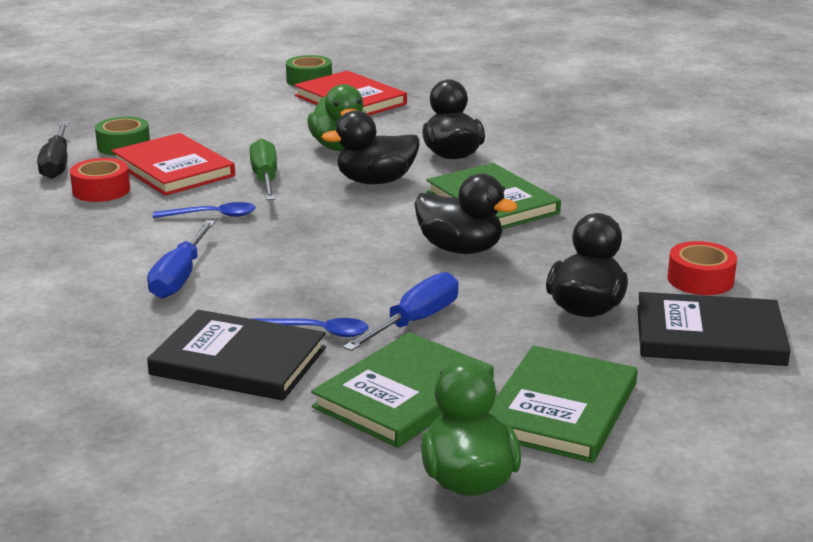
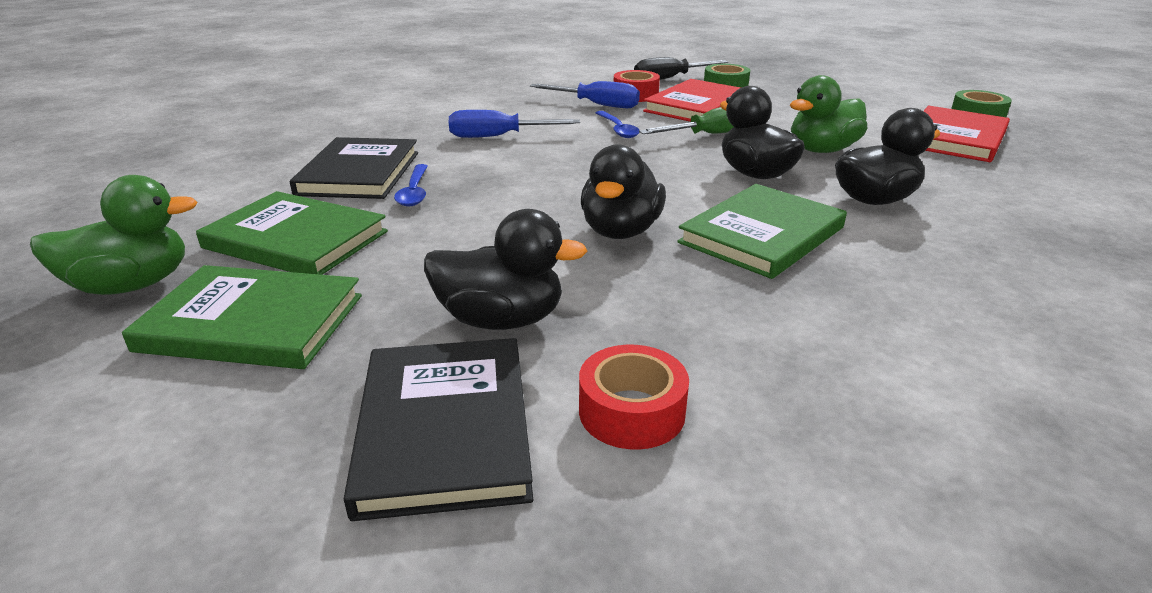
camera: 75 degrees right, 5 degrees up
(415, 321) = (442, 228): blue screwdriver -> blue screwdriver (597, 105)

